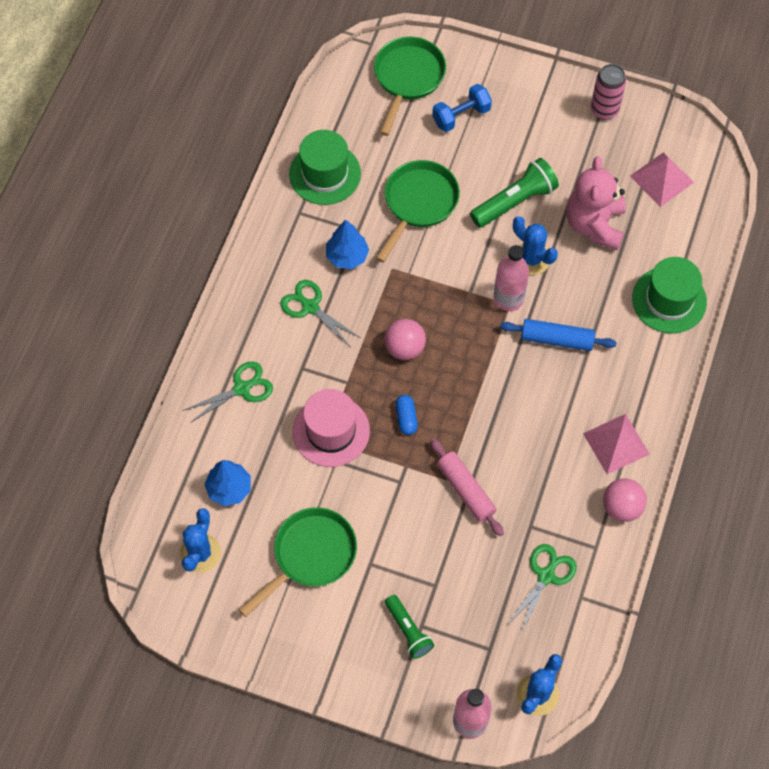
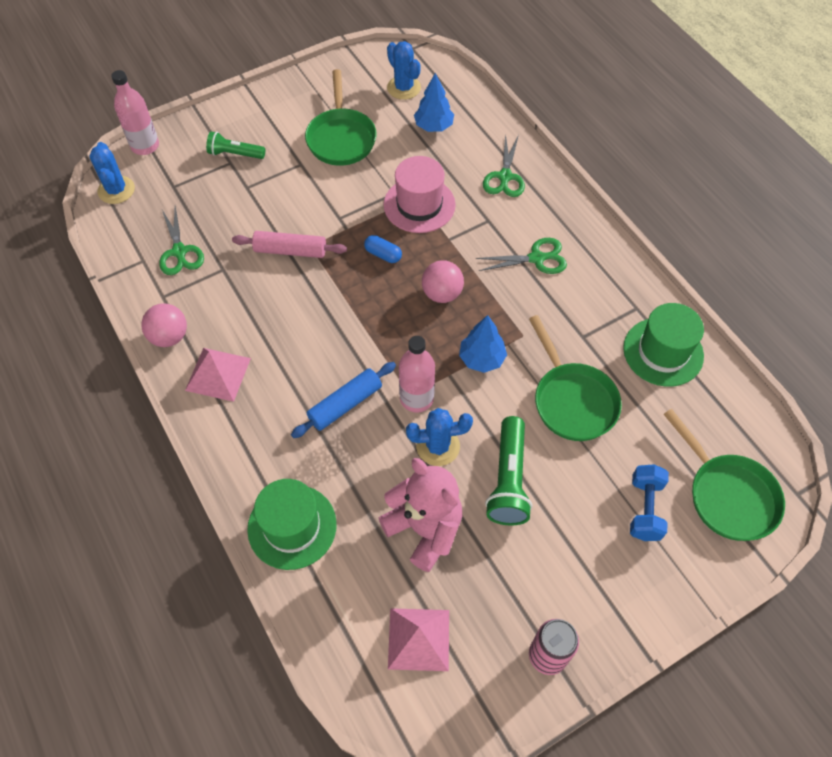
camera: 130 degrees right, 5 degrees down
(347, 256) = (563, 312): blue tree -> blue tree (482, 359)

